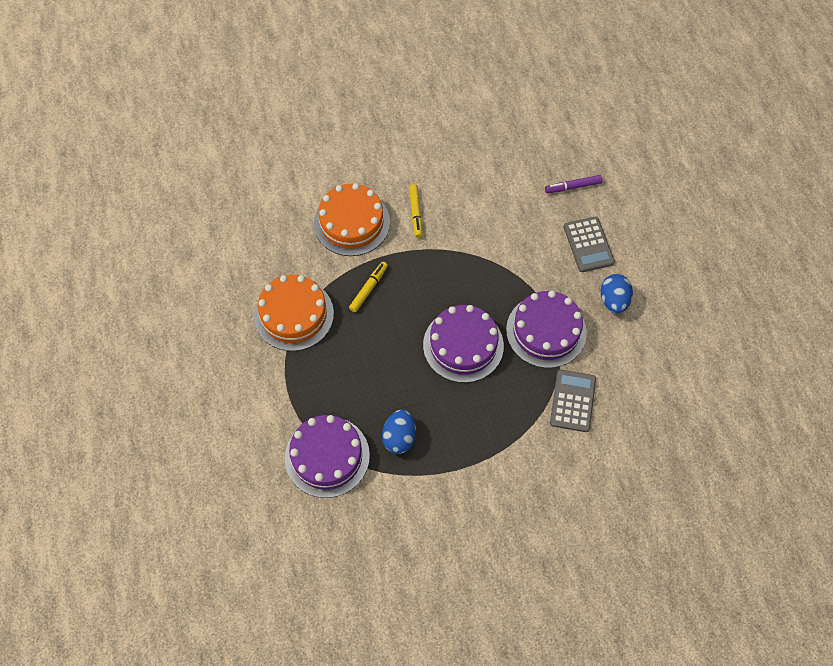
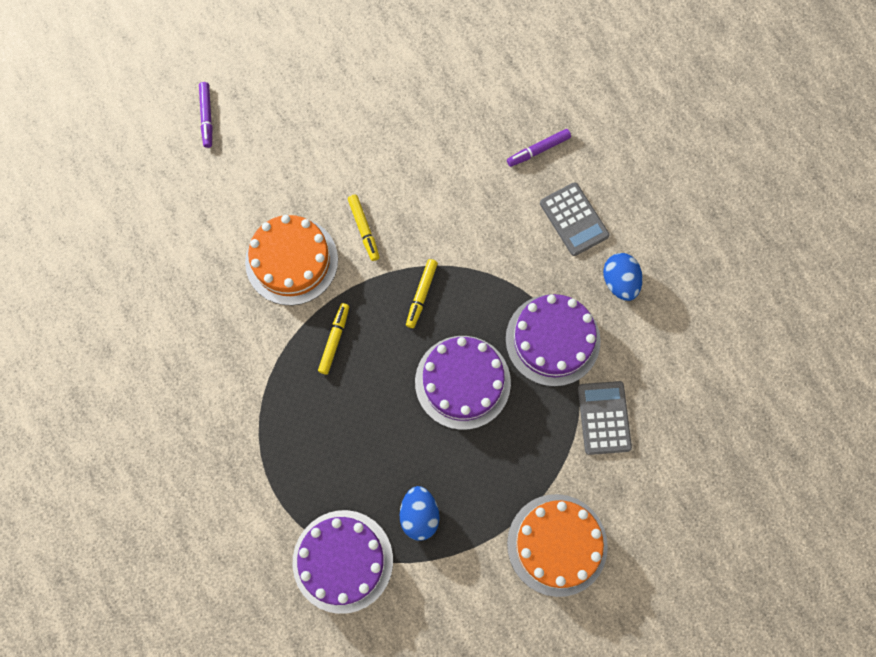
camera: 15 degrees left, 10 degrees up
(294, 314) = (255, 395): orange cake -> orange cake (557, 544)
(316, 104) = (207, 117): none -> purple marker
(448, 272) = (421, 295): none -> yellow marker

